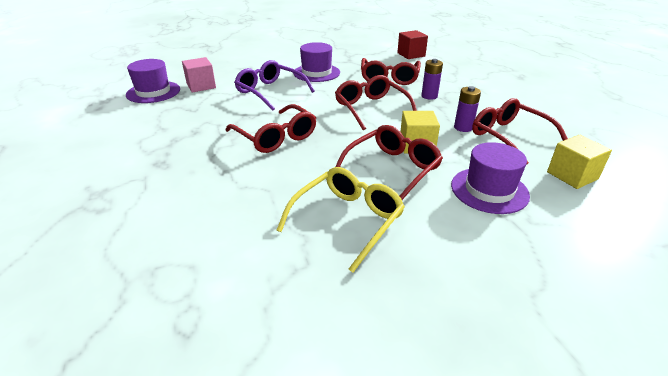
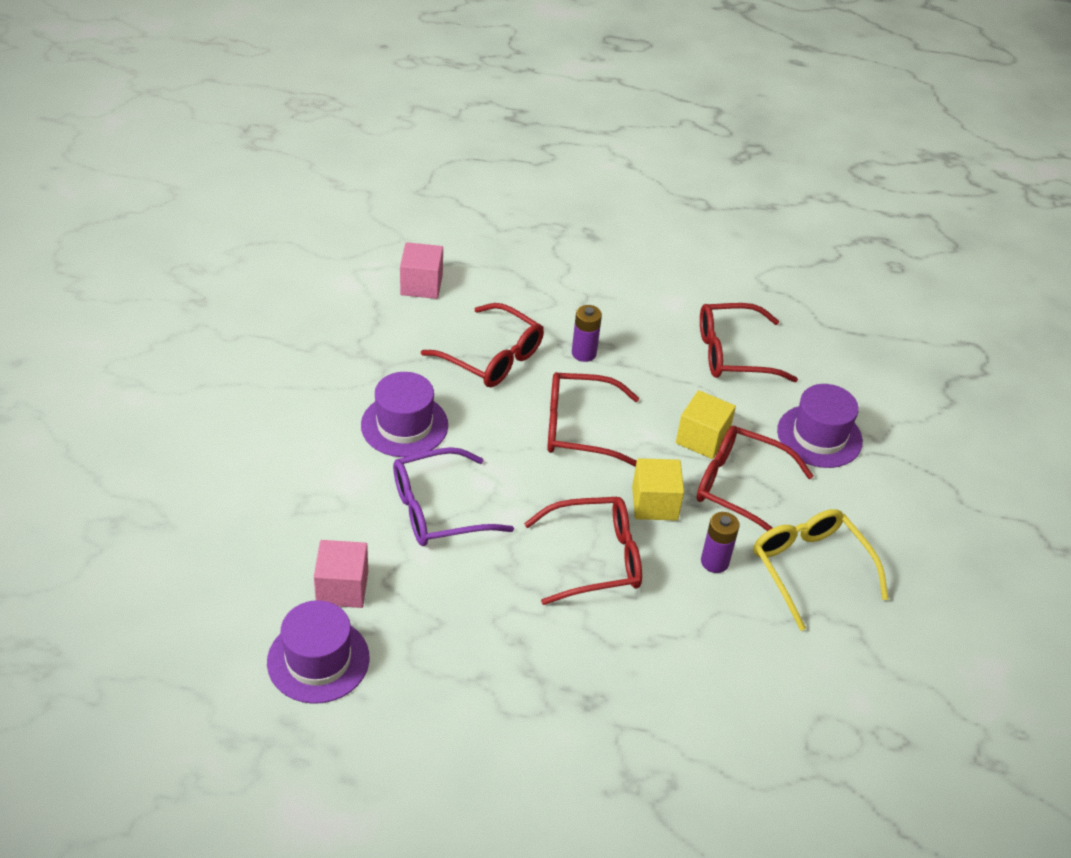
camera: 65 degrees left, 10 degrees up
(392, 169) = (740, 487): red glasses -> red glasses turned 45 degrees counterclockwise
(411, 55) = (421, 285): red cube -> pink cube
(463, 127) = (687, 376): purple battery -> purple battery (714, 562)
(572, 175) = (829, 362): yellow cube -> yellow cube (654, 503)

